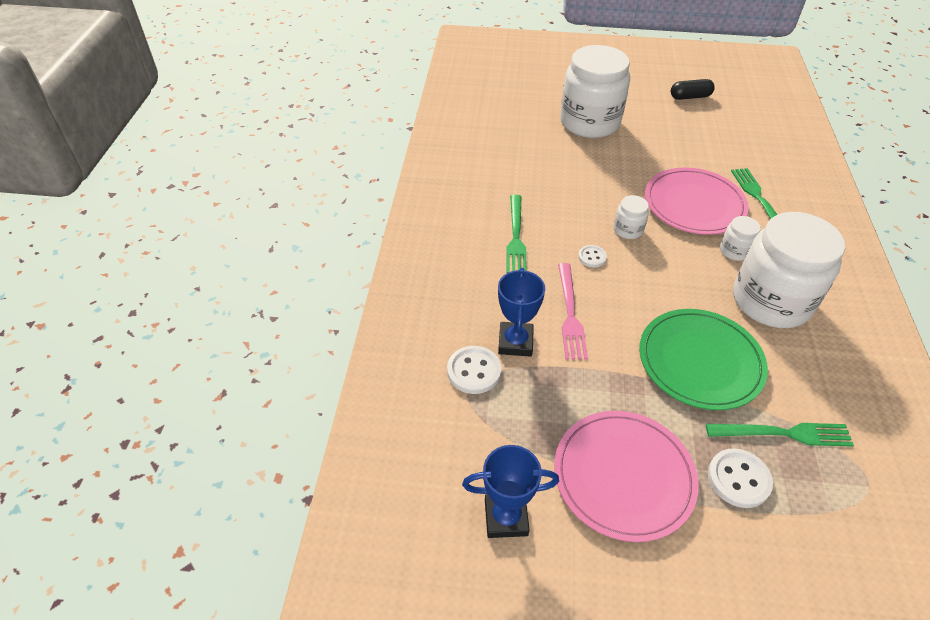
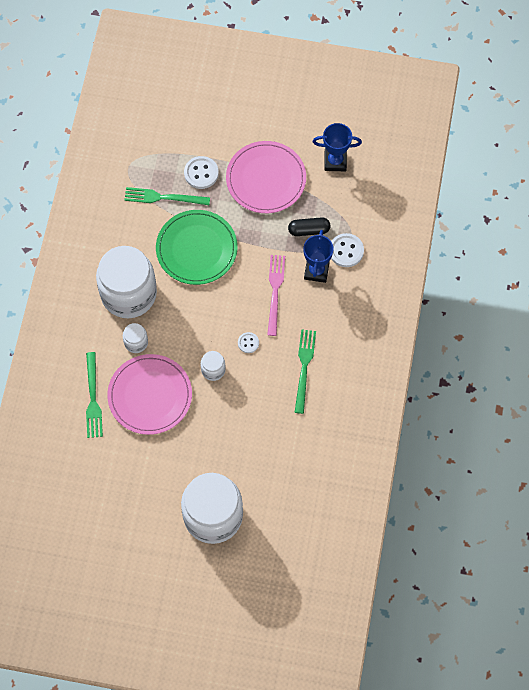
camera: 175 degrees left, 20 degrees up
(690, 97) = (99, 554): black capsule -> black capsule (309, 230)

